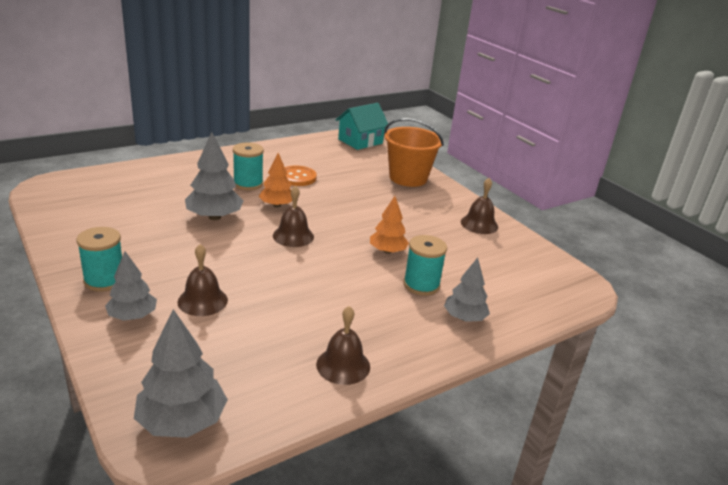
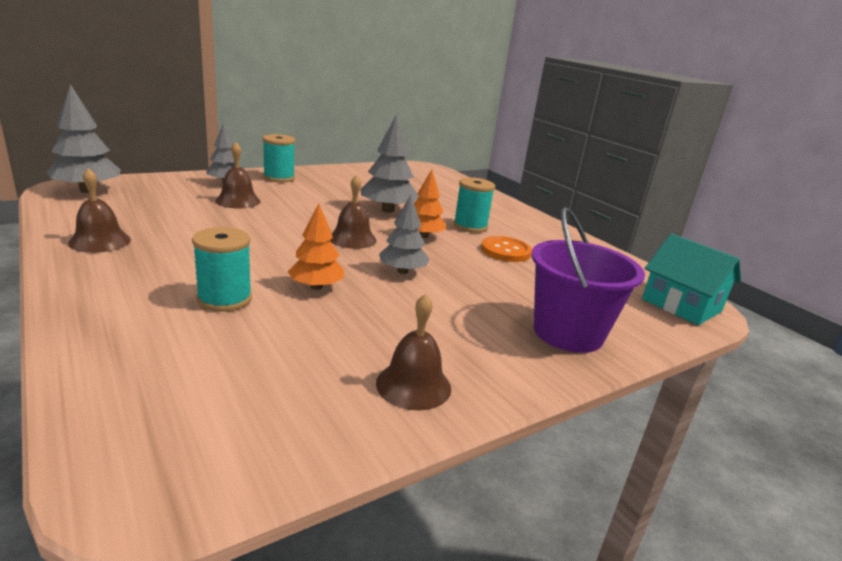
camera: 90 degrees right, 5 degrees down
(408, 178) = (568, 333): orange bucket -> purple bucket
(464, 318) = (130, 319): grey tree -> grey tree (402, 271)

